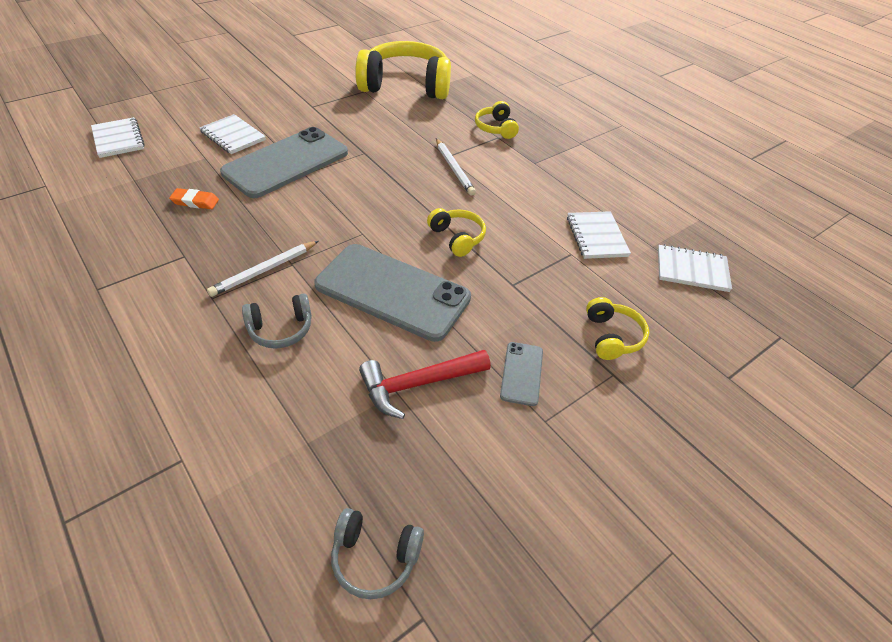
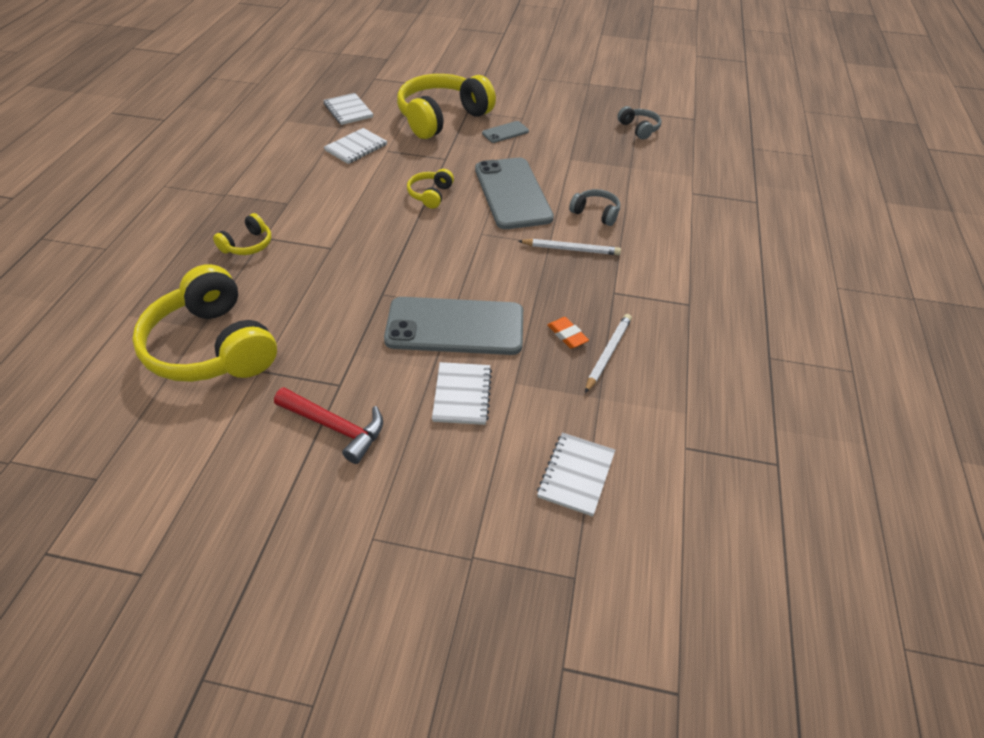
camera: 130 degrees left, 0 degrees up
(418, 384) = (556, 155): red hammer -> red hammer (335, 427)
(454, 169) = (346, 235): white pencil -> white pencil (608, 353)
(612, 336) = (442, 118): yellow headphones -> yellow headphones, size x2.20

